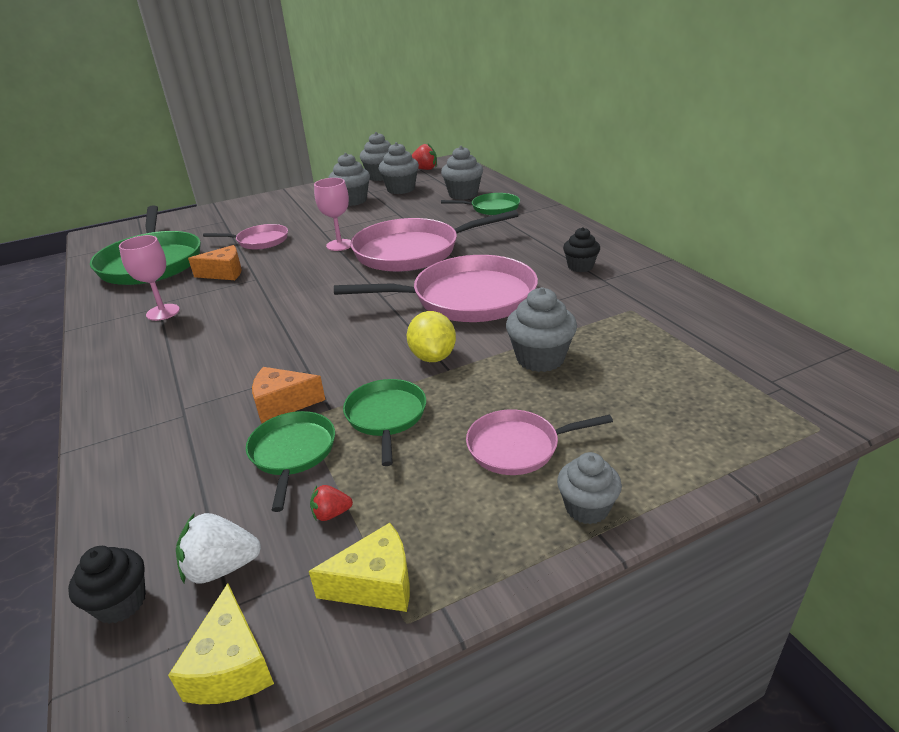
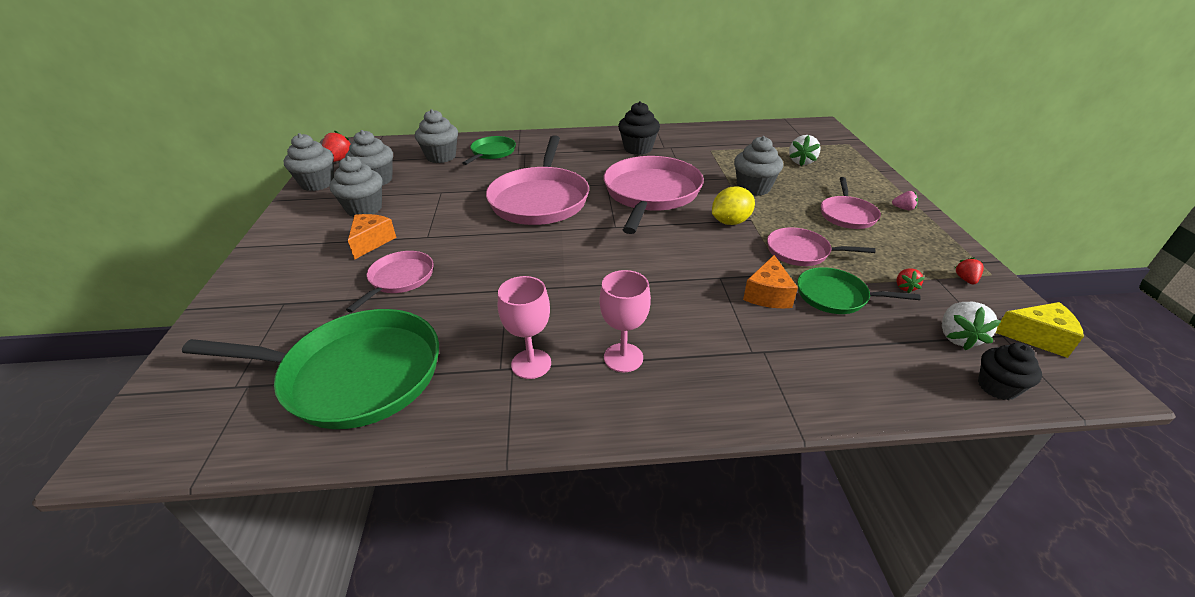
camera: 70 degrees left, 5 degrees up
(224, 273) = (466, 311): orange cheese -> orange cheese (371, 242)
(339, 245) = (479, 231): pink goblet -> pink goblet (623, 357)
(376, 584) = (965, 279): yellow cheese -> red strawberry
(386, 416) = (801, 252): green pan -> pink pan
(433, 357) = (730, 222): yellow lemon -> yellow lemon turned 45 degrees counterclockwise
(580, 266) = (638, 149): black cupcake -> black cupcake, size x1.51
(587, 508) = (903, 208): grey cupcake -> pink strawberry
(674, 386) = (801, 162): none -> white strawberry

